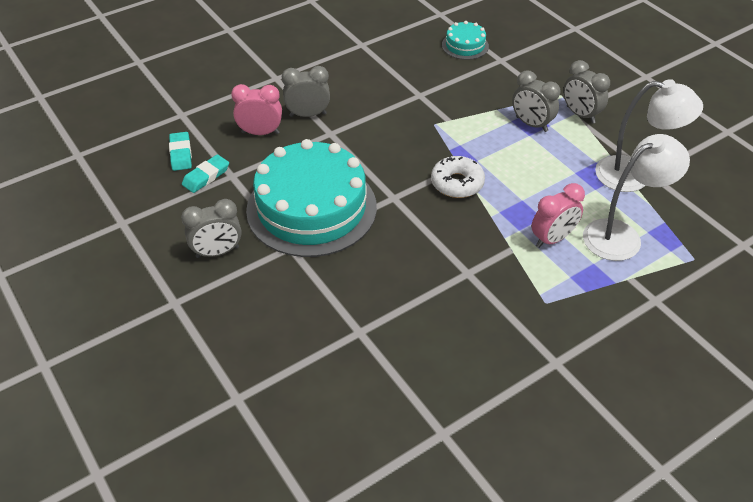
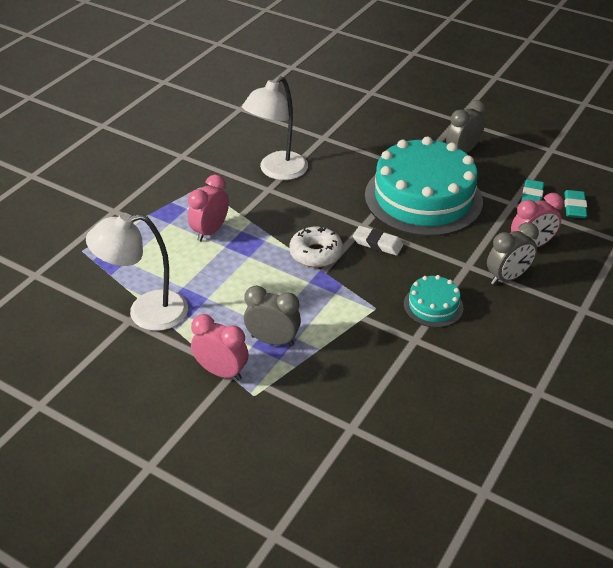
camera: 155 degrees right, 5 degrees down
(181, 154) = (574, 207): turquoise eraser -> turquoise eraser turned 45 degrees clockwise
(393, 175) = (377, 243): none -> white eraser
(465, 45) = (411, 437): turquoise cake -> turquoise cake (433, 306)
(580, 115) = (221, 372): grey clock -> pink clock
(622, 235) = (149, 251): white lamp -> white lamp (277, 171)

